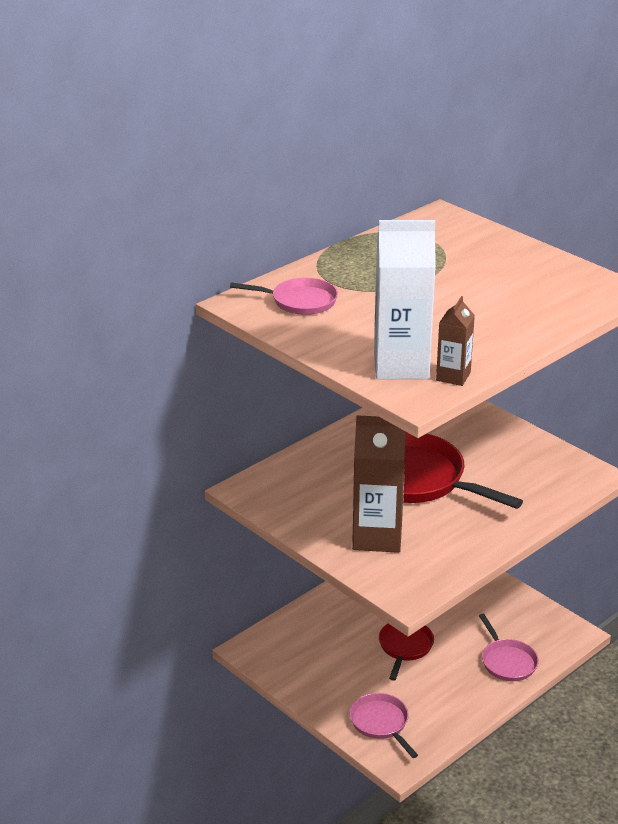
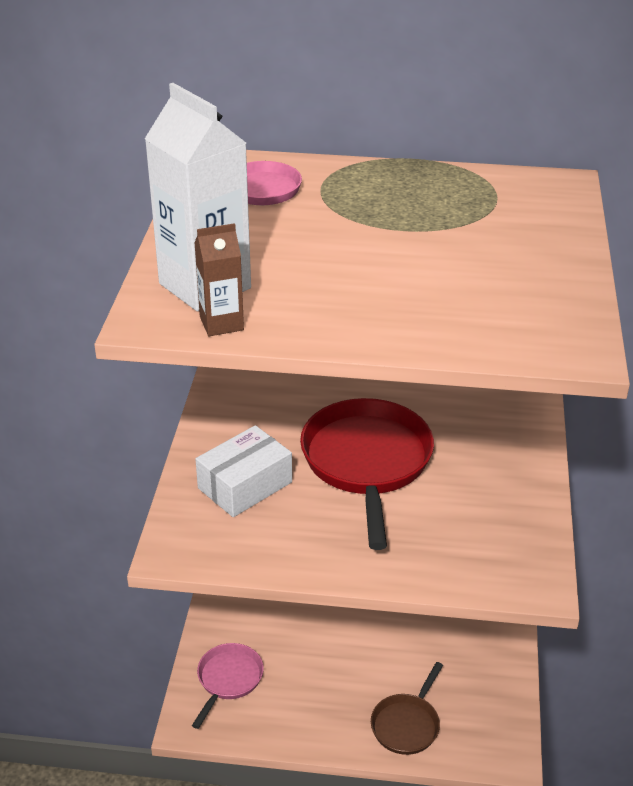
camera: 50 degrees right, 5 degrees up
(377, 537) = (245, 485): brown carton -> white box
(405, 647) = (345, 637): red pan -> none
(507, 661) = (407, 724): pink pan -> brown pan

